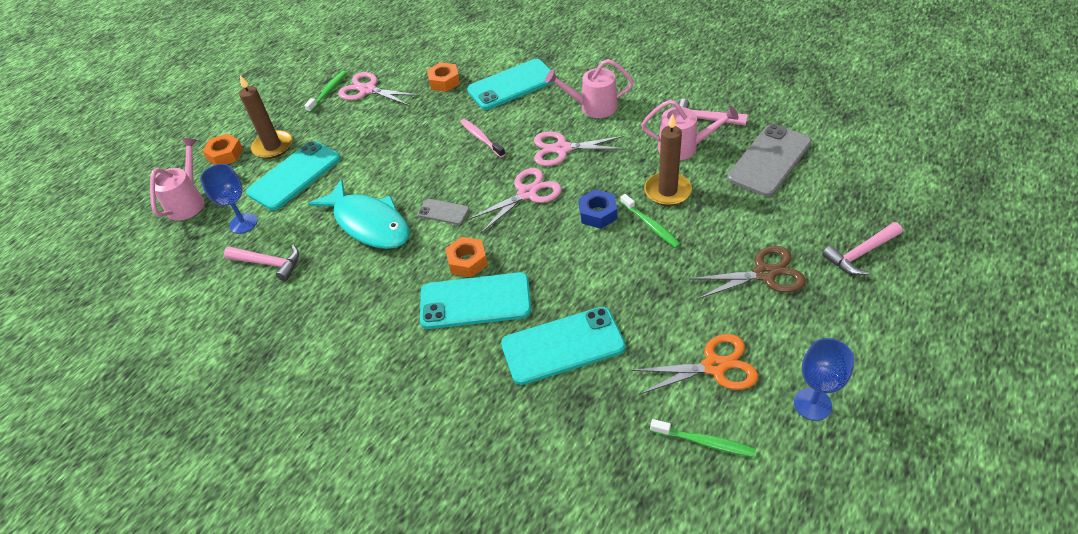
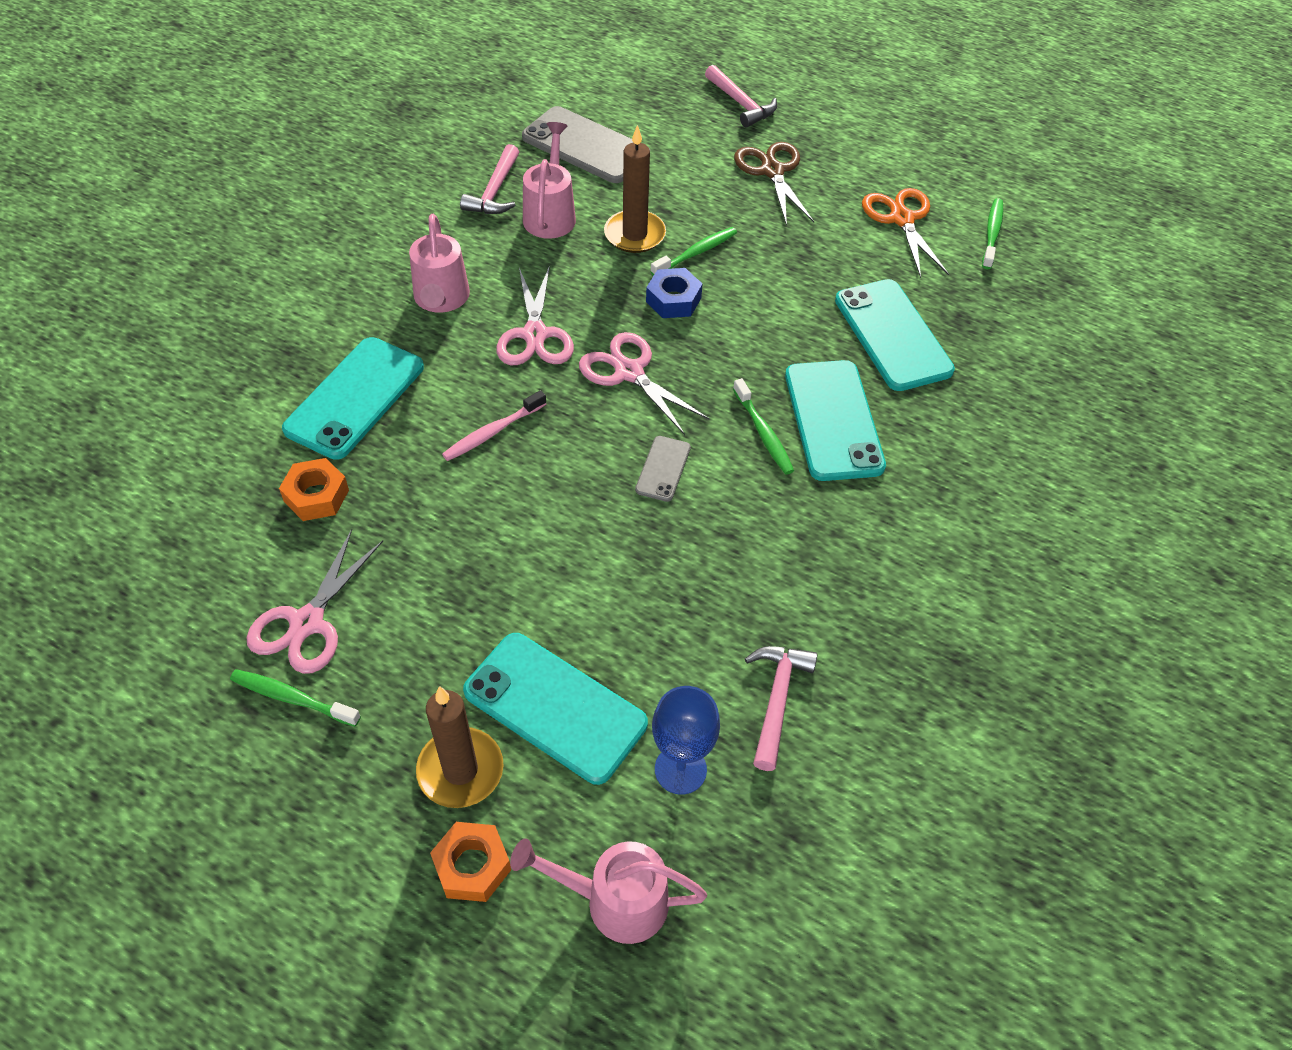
camera: 100 degrees left, 5 degrees up
(369, 223) = (685, 565): turquoise fish -> none
(467, 261) = (763, 433): orange nut -> green toothbrush
(512, 85) = (355, 398): turquoise phone -> turquoise phone turned 60 degrees clockwise
(812, 404) = (934, 161): blue goblet -> none

